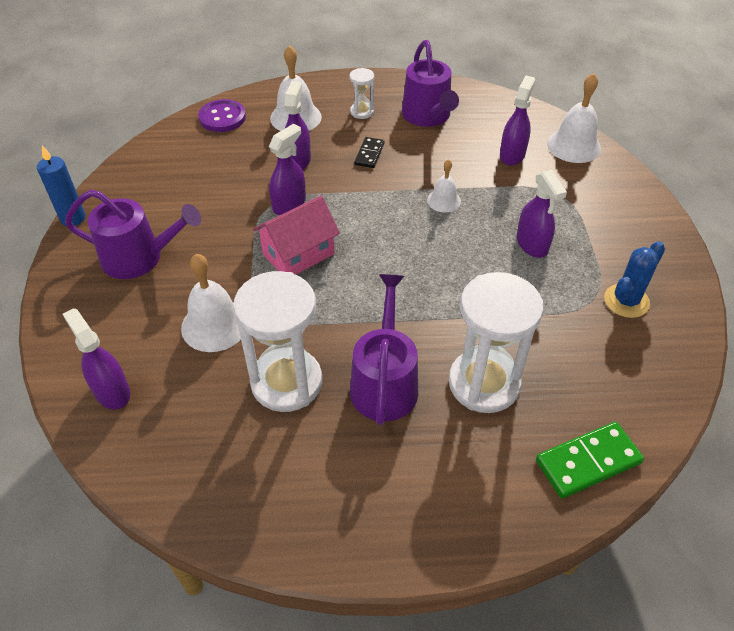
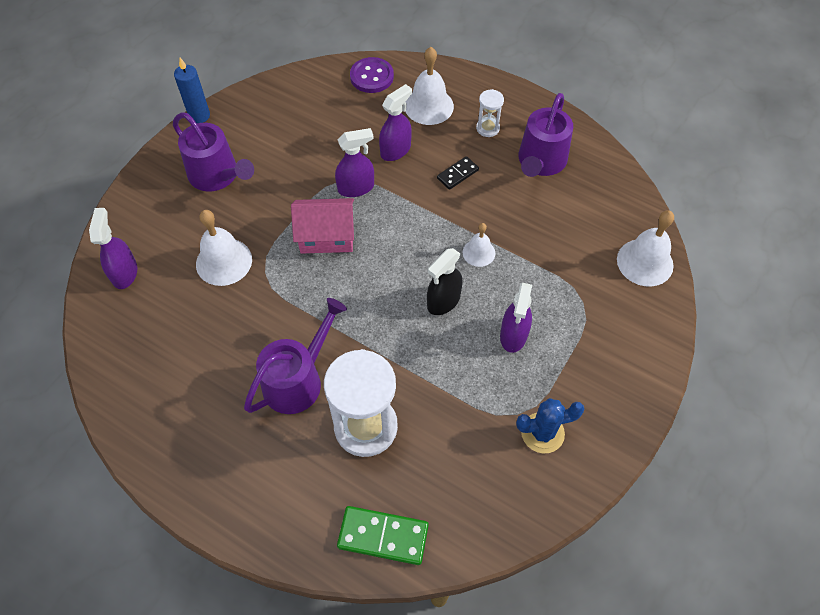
camera: 35 degrees right, 10 degrees up
(286, 382) = (234, 336): white hourglass -> none
(451, 250) = (443, 301): none -> black spray bottle
(512, 155) = (579, 241): purple spray bottle -> none

